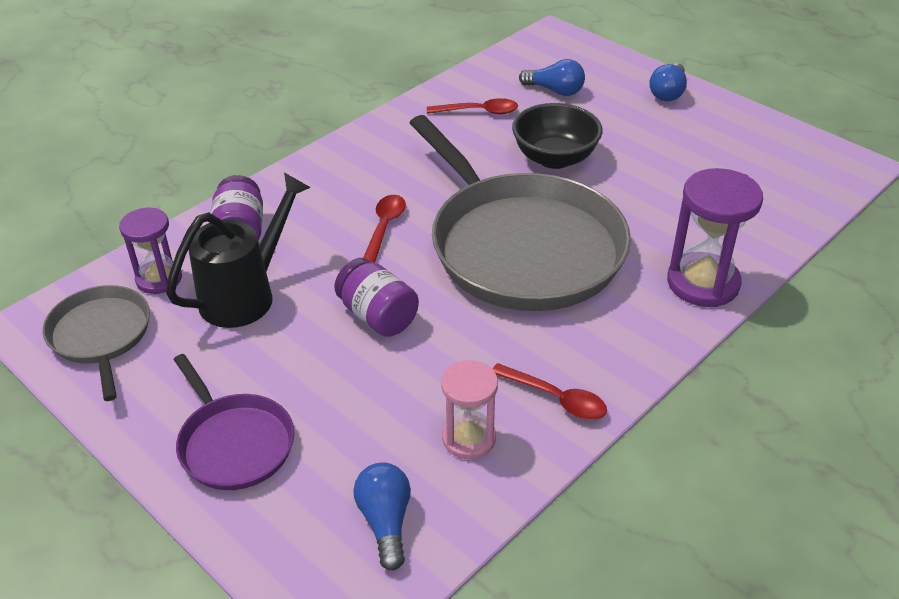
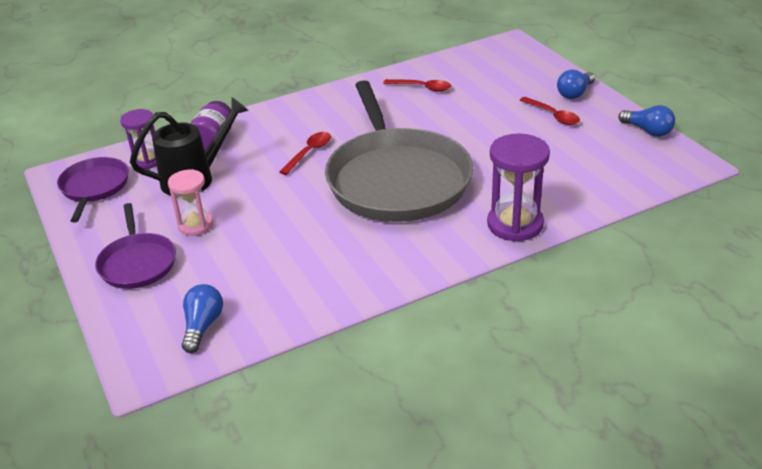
camera: 20 degrees right, 5 degrees down
(101, 336) = (94, 187): grey pan -> purple pan
(377, 316) = (271, 206): purple jar -> none
(469, 438) = (286, 289): pink hourglass -> pink hourglass (195, 225)
(554, 158) = (458, 126): black bowl -> none
(555, 91) = (488, 81): blue light bulb -> blue light bulb (648, 131)
(555, 398) = (359, 277): red spoon -> red spoon (553, 115)

